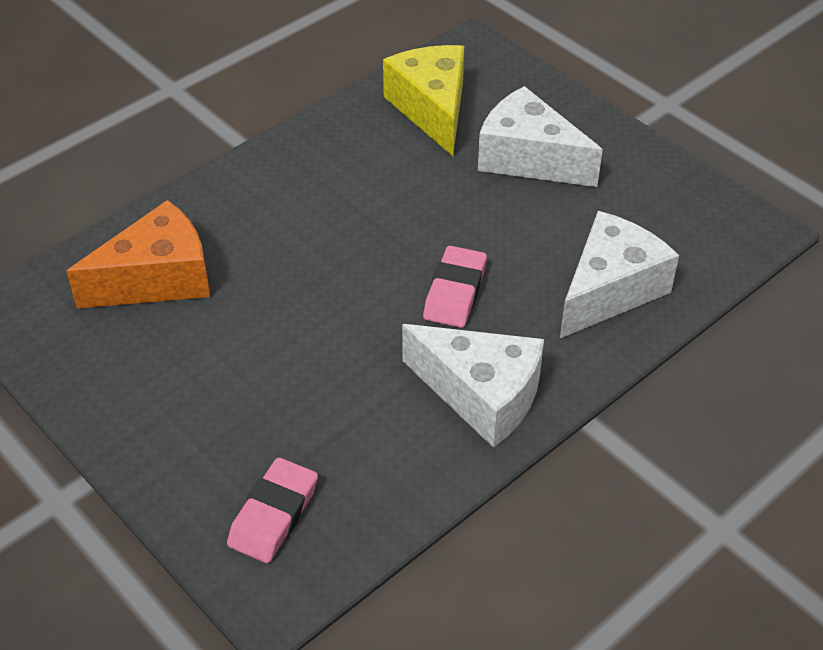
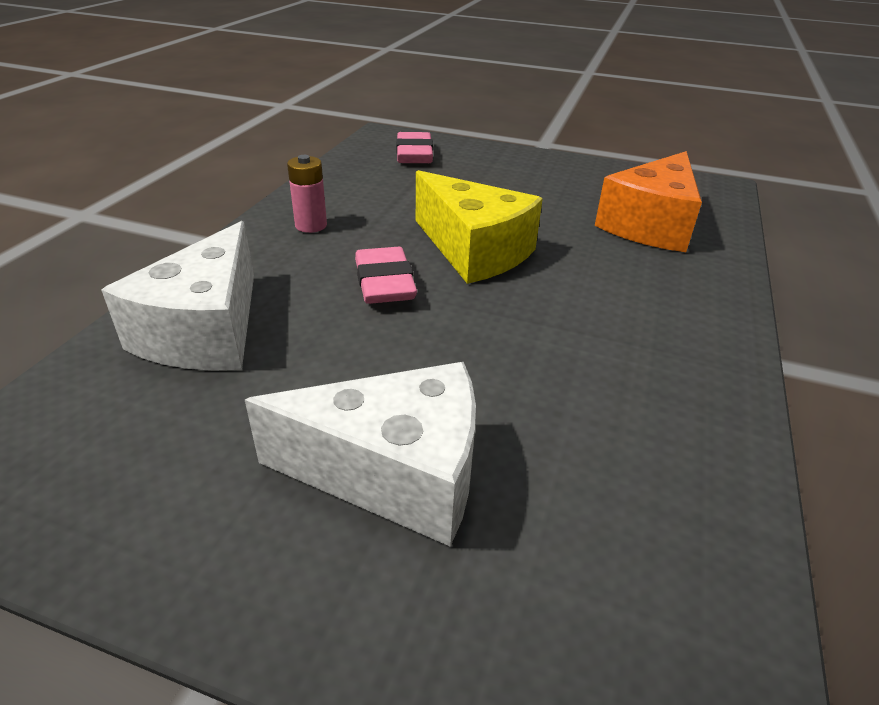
camera: 150 degrees right, 10 degrees down
(432, 109) = (621, 510): yellow cheese -> yellow cheese (474, 250)
(481, 395) = (311, 225): white cheese -> pink battery

